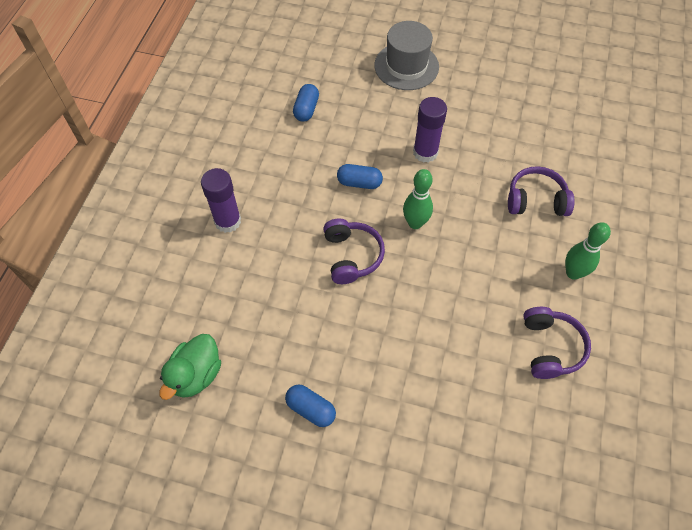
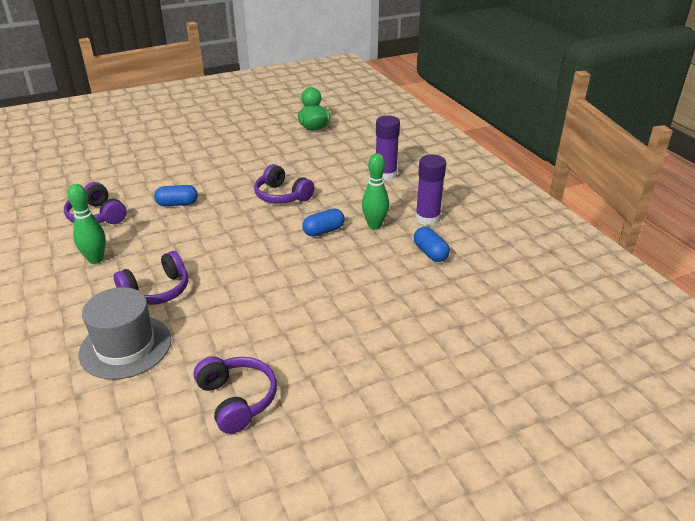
camera: 140 degrees right, 25 degrees down
(311, 409) = (237, 141): blue capsule -> blue capsule (177, 204)
(406, 66) = (392, 338): grey hat -> grey hat (125, 346)
(415, 223) = (253, 230): green bowling pin -> green bowling pin (374, 225)
(425, 152) = (291, 275): purple glue stick -> purple glue stick (427, 218)
(529, 83) = (237, 400): none -> purple headphones

